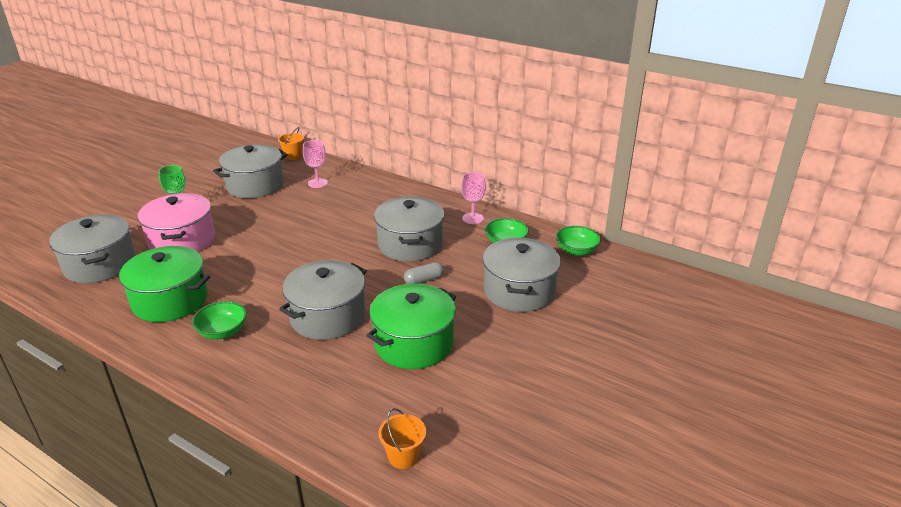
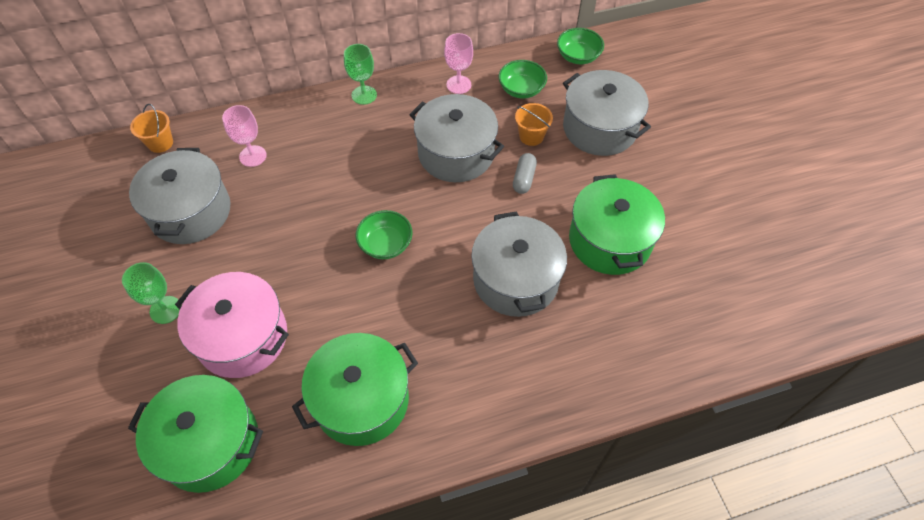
camera: 50 degrees left, 25 degrees up
(100, 264) = (210, 443): grey pot -> green pot
(222, 332) = (464, 377): green bowl -> green bowl (385, 244)
(403, 456) = (742, 328): orange bucket -> orange bucket (531, 136)
(413, 192) = (364, 95): none -> green goblet

